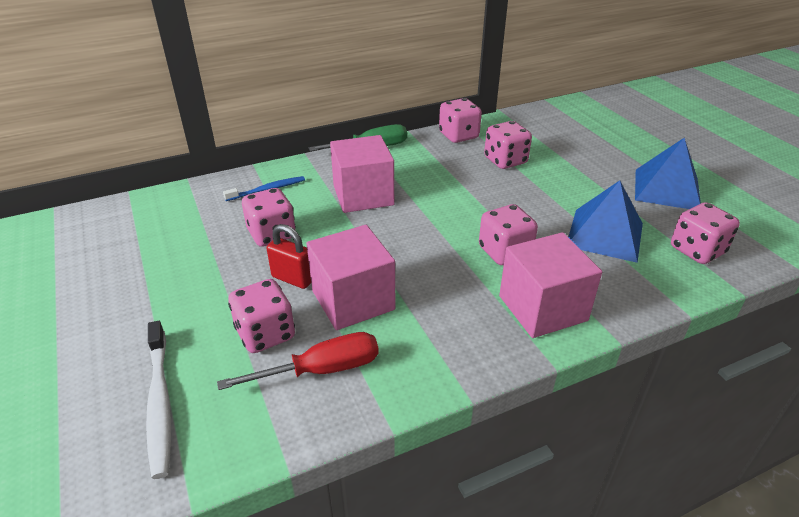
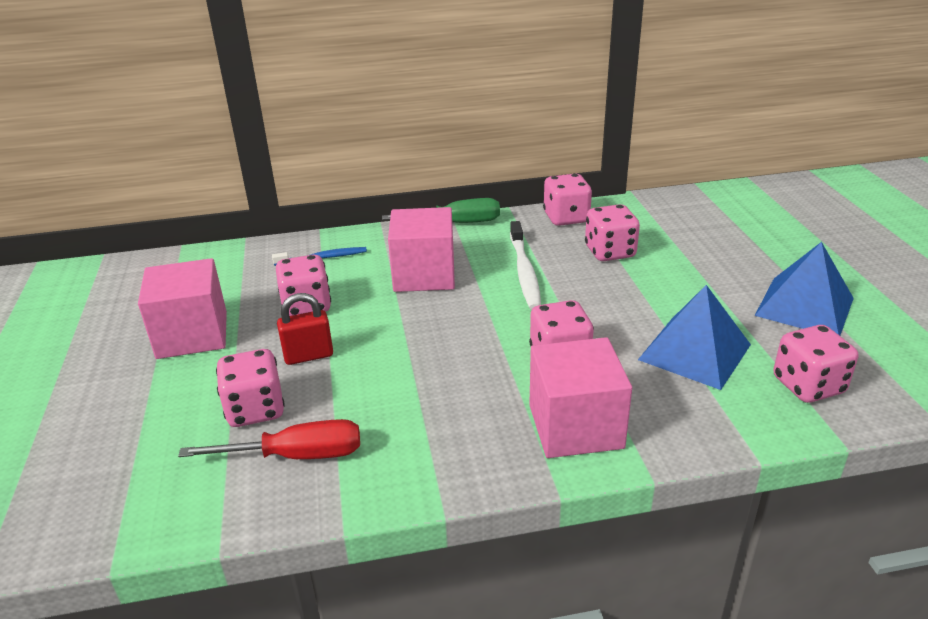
camera: 15 degrees right, 5 degrees down
(159, 403) = (123, 462): white toothbrush -> white toothbrush (524, 272)
(293, 278) = (308, 356): red padlock -> red padlock turned 60 degrees counterclockwise
(353, 300) = (362, 387): pink cube -> pink cube (192, 335)

